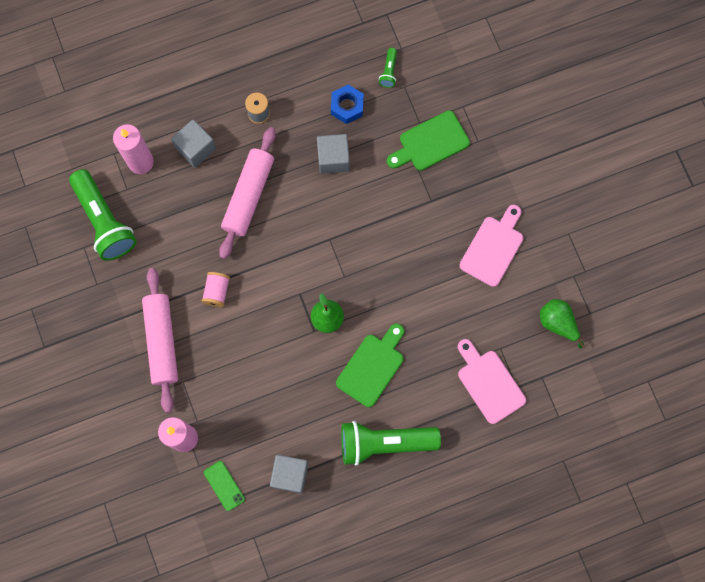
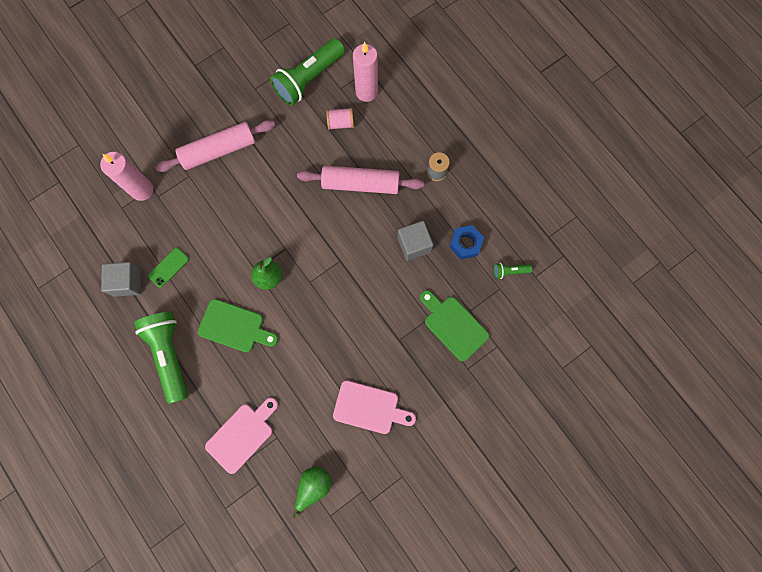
camera: 75 degrees right, 0 degrees up
(196, 148) = (390, 131): grey cube -> none
(217, 291) = (271, 181): pink spool -> pink spool (340, 123)
(224, 485) = (108, 232): green phone -> green phone (168, 267)

